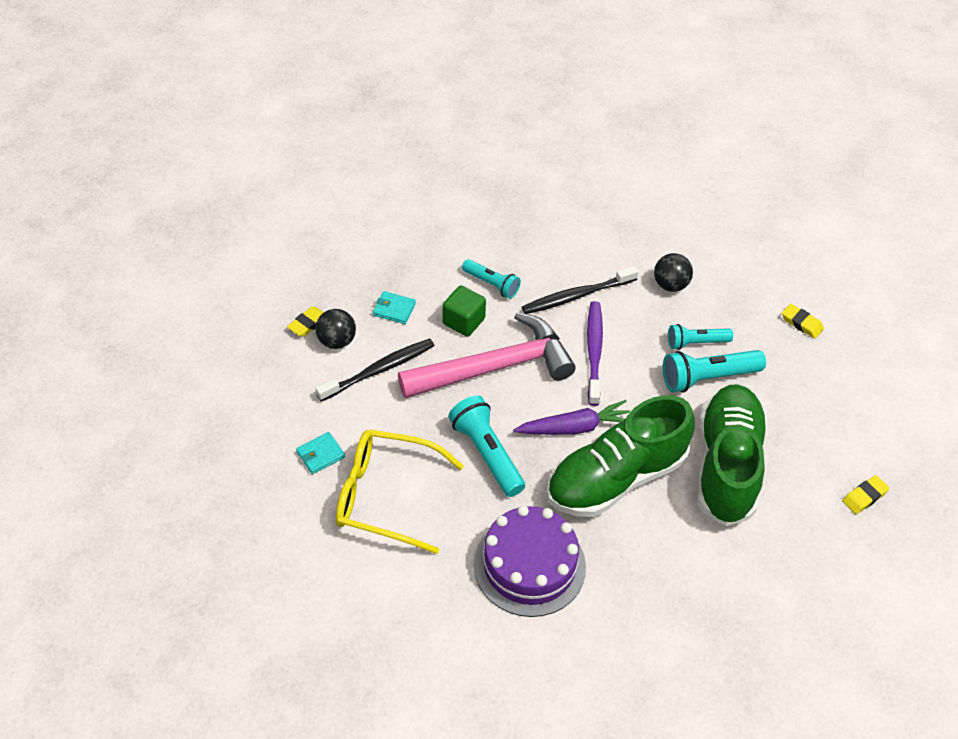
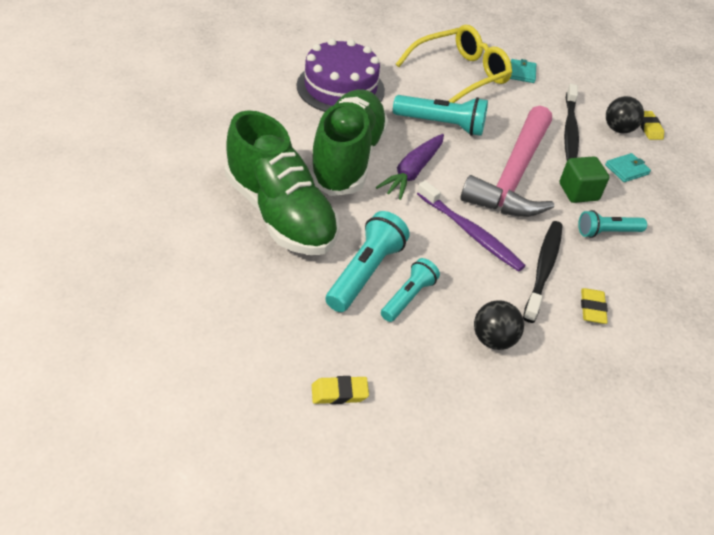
camera: 130 degrees right, 5 degrees down
(864, 497) = (148, 259): yellow eraser -> yellow eraser (592, 308)

